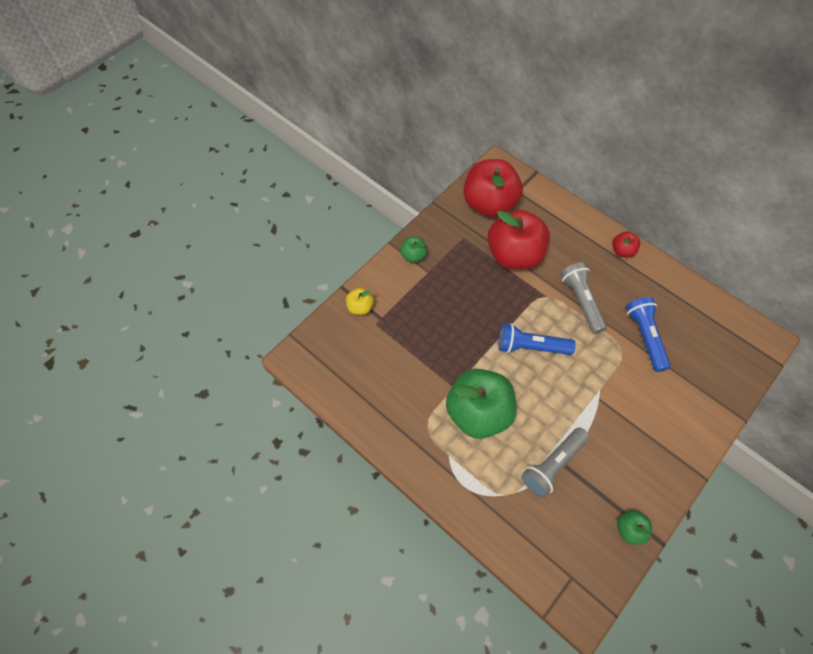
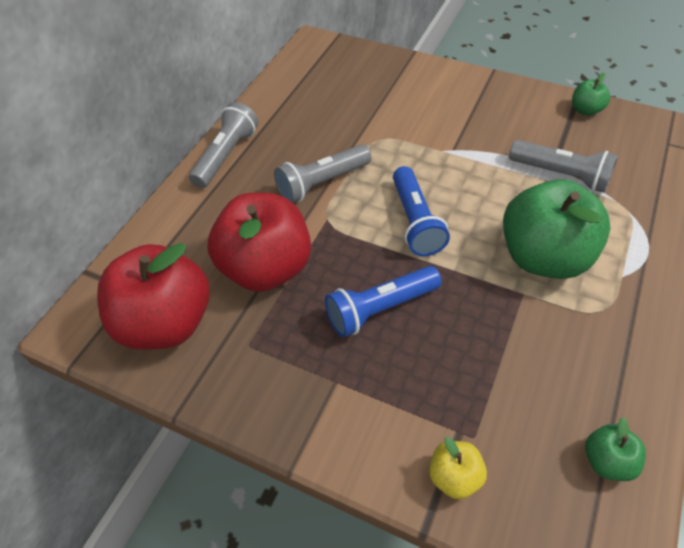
camera: 105 degrees left, 10 degrees down
(413, 256) = (309, 416): green apple -> green apple (607, 461)
(622, 251) = (226, 156): red apple -> grey flashlight
(645, 337) = (350, 123): blue flashlight -> blue flashlight (380, 309)

